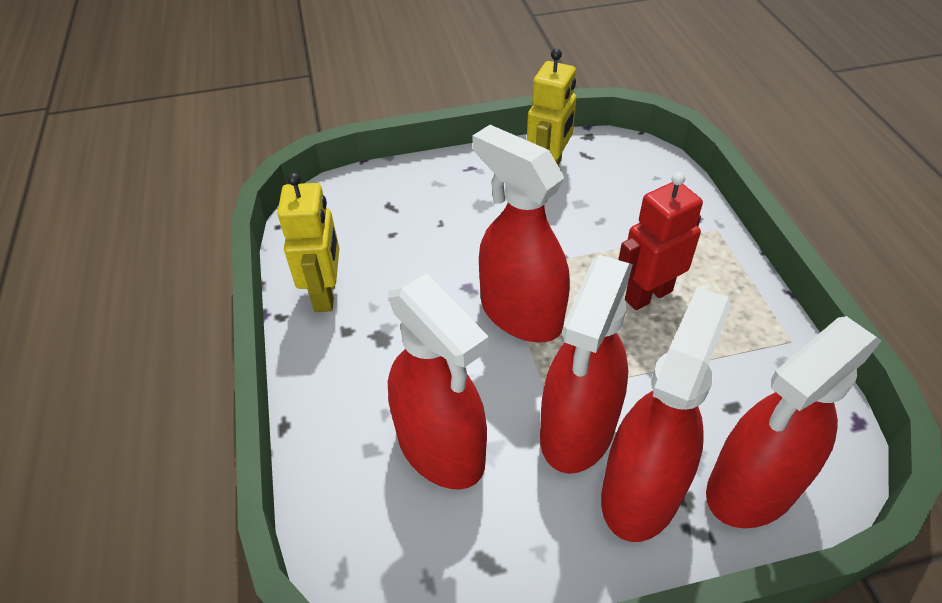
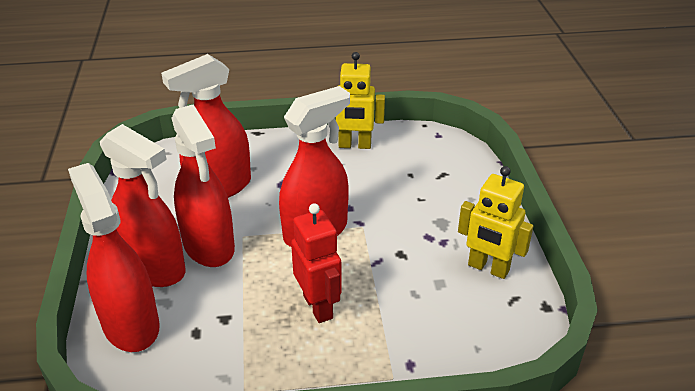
camera: 95 degrees right, 10 degrees down
(577, 430) = (209, 246): red spray bottle -> red spray bottle turned 150 degrees counterclockwise

